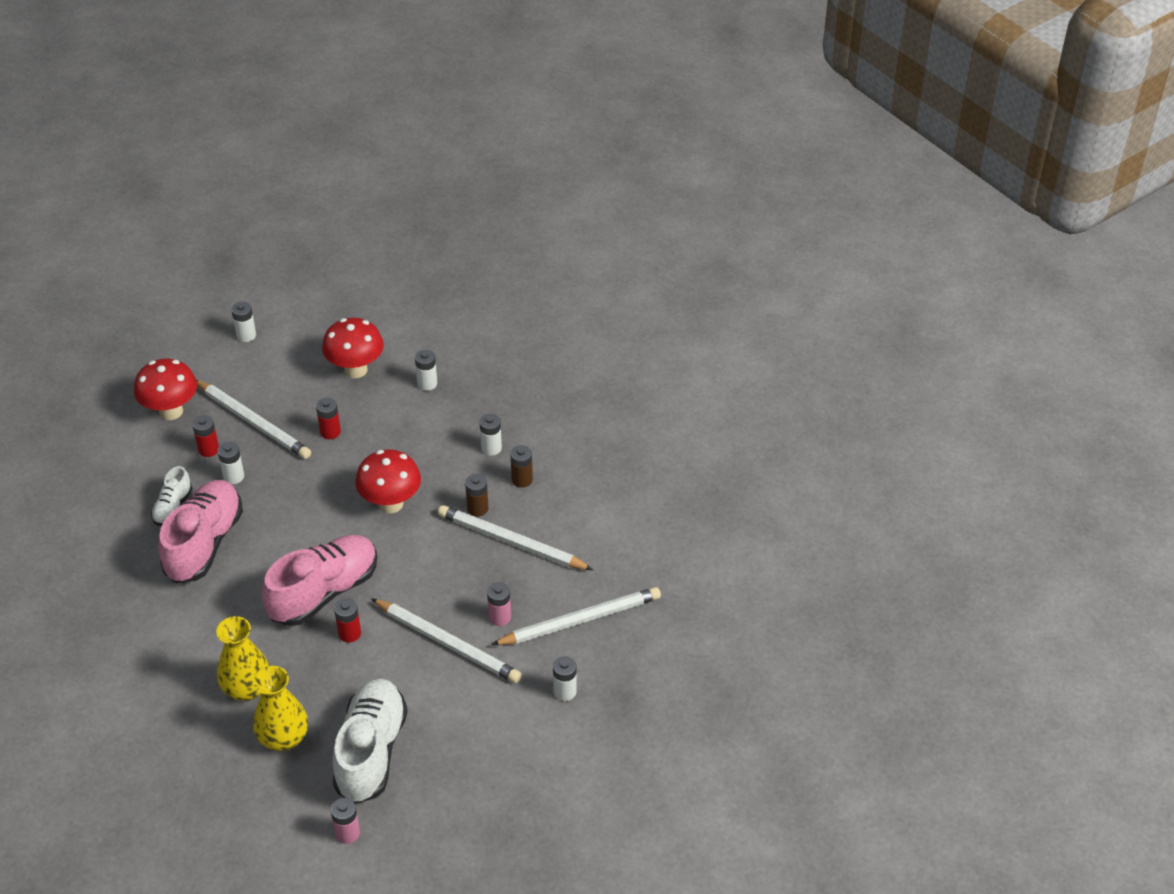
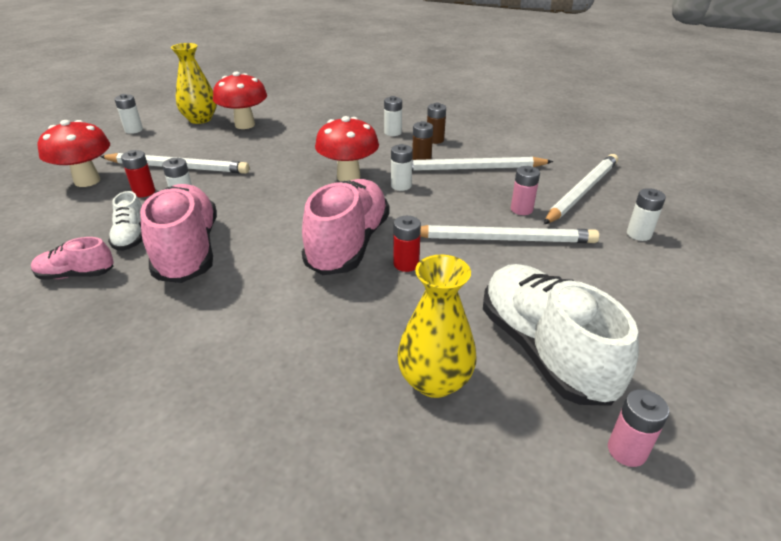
camera: 30 degrees left, 10 degrees down
(119, 535) = (76, 275): none -> pink shoe
(247, 688) = (343, 350): yellow vase -> yellow vase (200, 119)
(330, 432) = (254, 156): red battery -> none
(427, 383) = (308, 118): white battery -> white battery (401, 186)

